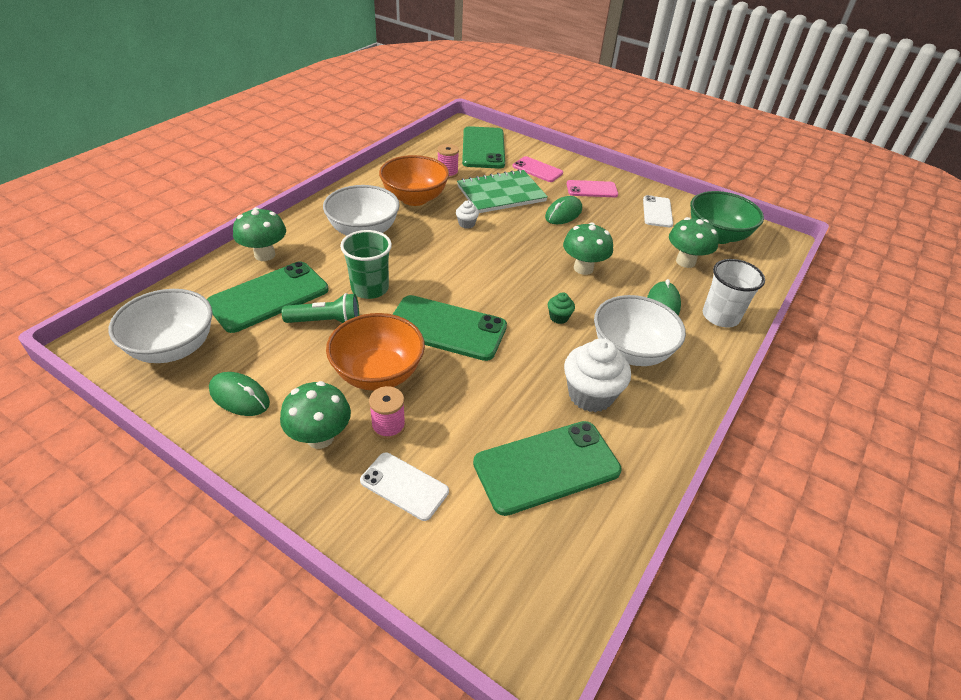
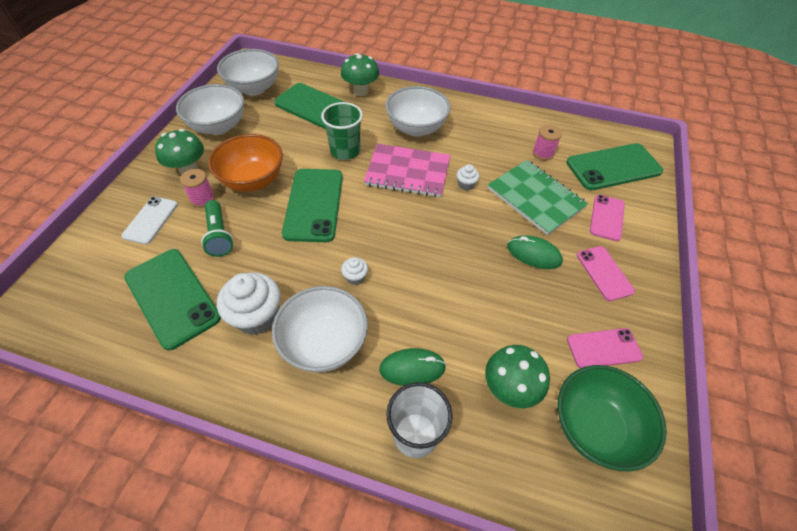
camera: 75 degrees right, 10 degrees up
(239, 396) = (218, 126): green mouse -> white bowl
(326, 321) = (299, 140): green flashlight -> green flashlight (219, 235)
(414, 198) = (484, 143): orange bowl -> none
(430, 253) = (407, 172): none -> pink notebook
(559, 317) = (355, 277): green cupcake -> white cupcake
(583, 268) = (442, 286): green mushroom -> none
(657, 212) = (603, 348): white phone -> pink phone

